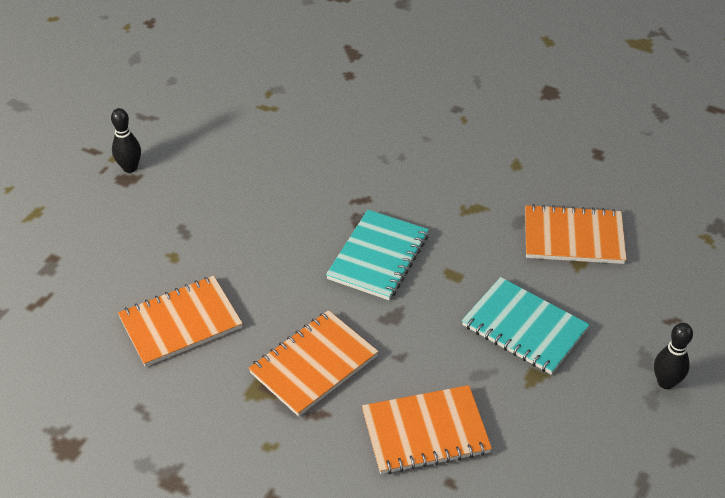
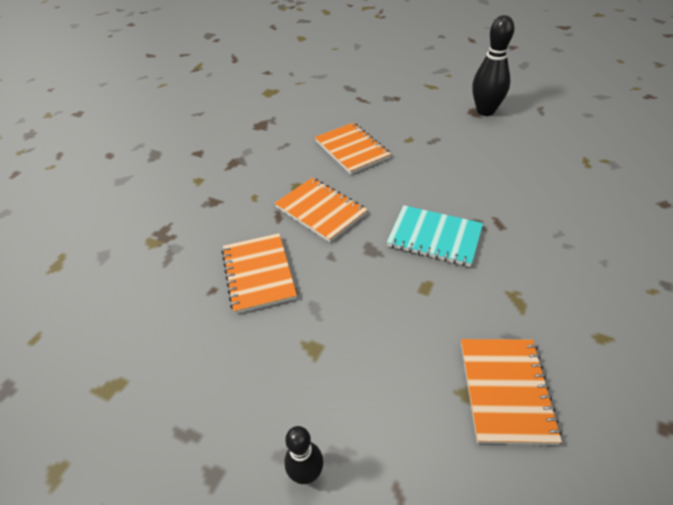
camera: 90 degrees right, 0 degrees up
(130, 168) = (485, 111): black bowling pin -> black bowling pin, size x1.78
(524, 328) = (369, 341): turquoise notebook -> none

